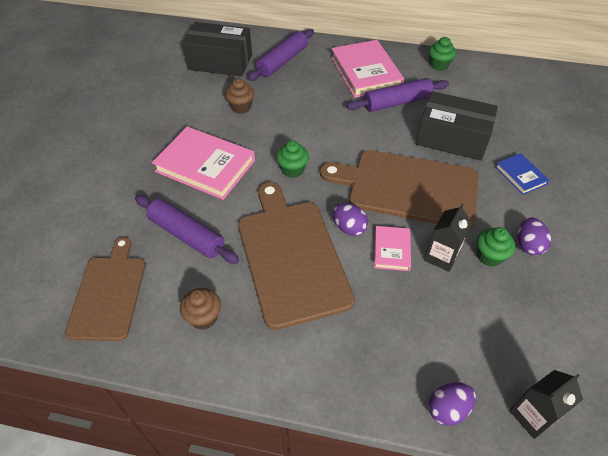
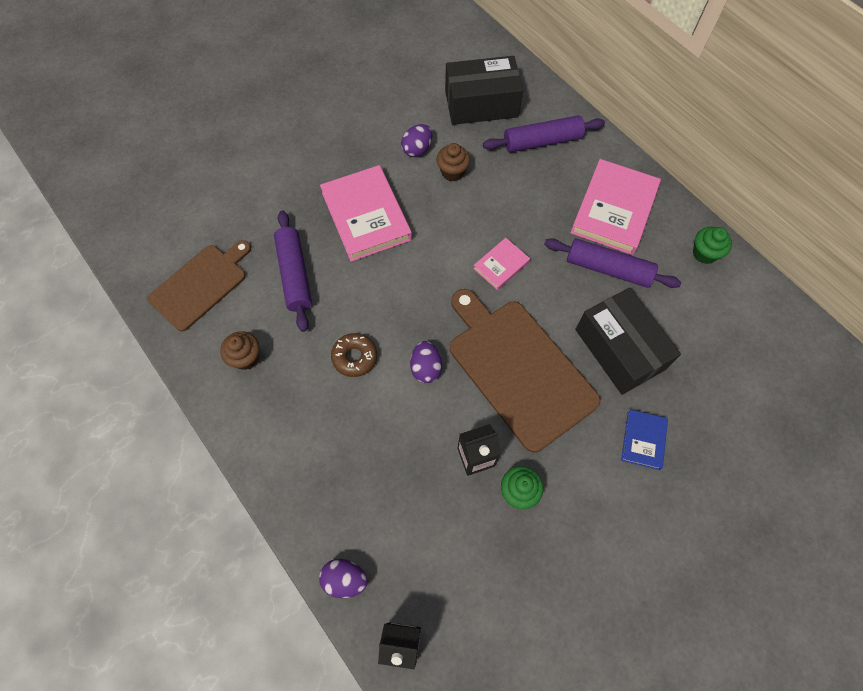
camera: 40 degrees right, 15 degrees up
(220, 62) = (481, 104): black box -> black box turned 60 degrees counterclockwise
(291, 256) = (354, 357): brown cutting board -> brown donut
(292, 170) = (434, 273): green cupcake -> none
(392, 250) = (440, 417): pink book -> pink book (501, 265)
(528, 245) = (566, 511): purple egg -> purple egg (417, 149)

